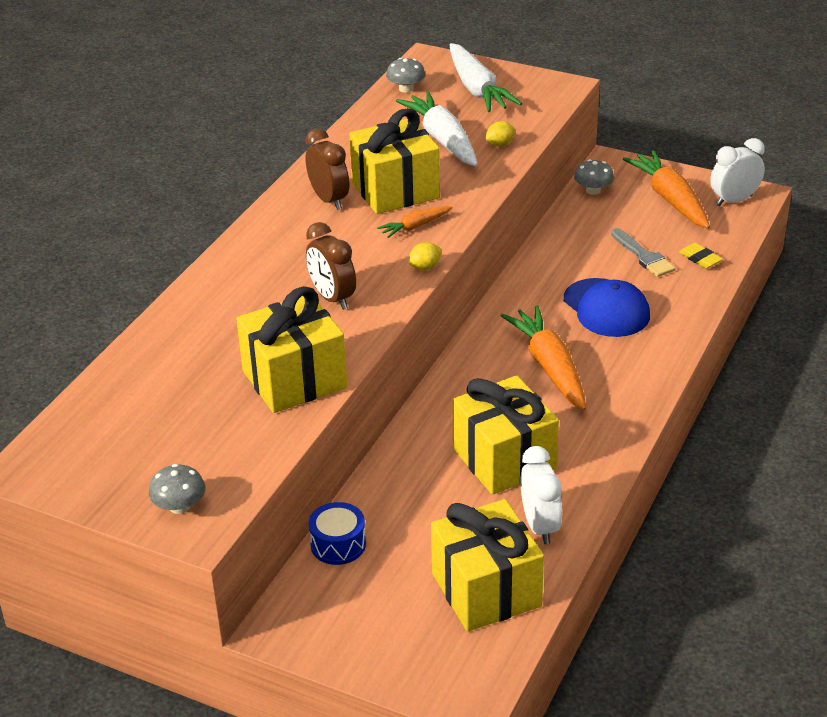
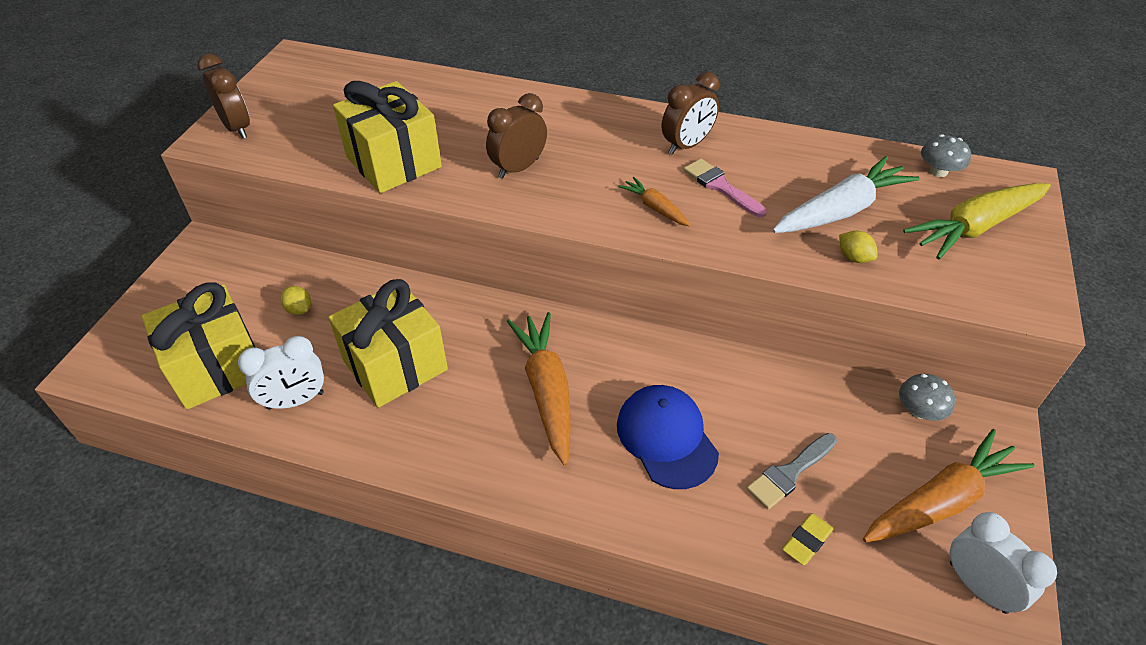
camera: 80 degrees right, 10 degrees up
(179, 506) = (237, 128): grey mushroom -> brown clock
(338, 544) = (290, 265): blue drum -> none
(395, 190) = (720, 186): yellow gift -> pink brush
(425, 267) = (581, 222): yellow lemon -> yellow lemon (299, 309)
(477, 89) = (975, 227): white carrot -> yellow carrot
(549, 367) = (546, 391): orange carrot -> orange carrot turned 75 degrees counterclockwise
(606, 308) = (666, 438): blue cap -> blue cap turned 105 degrees clockwise

